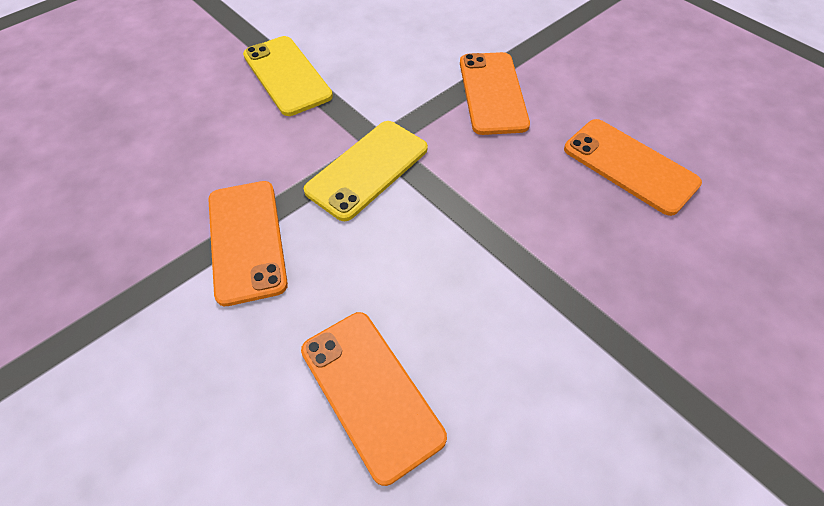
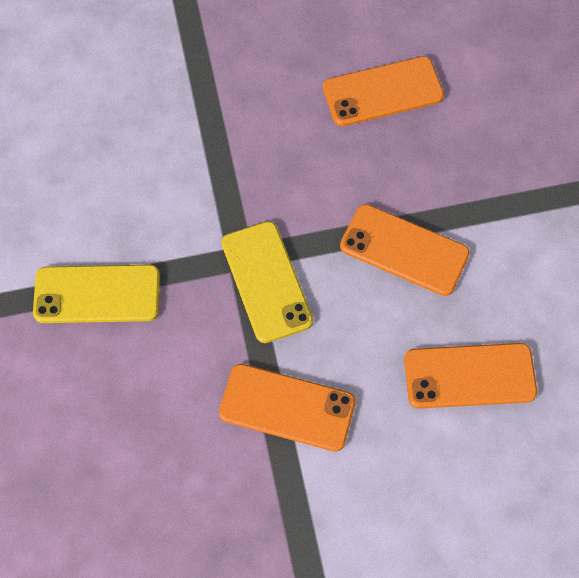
camera: 60 degrees left, 10 degrees up
(492, 93) = (239, 136): orange phone -> orange phone (404, 250)

